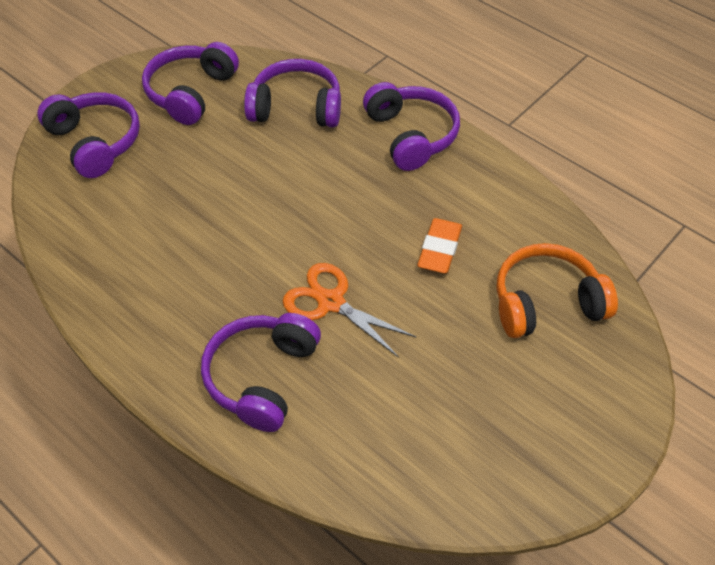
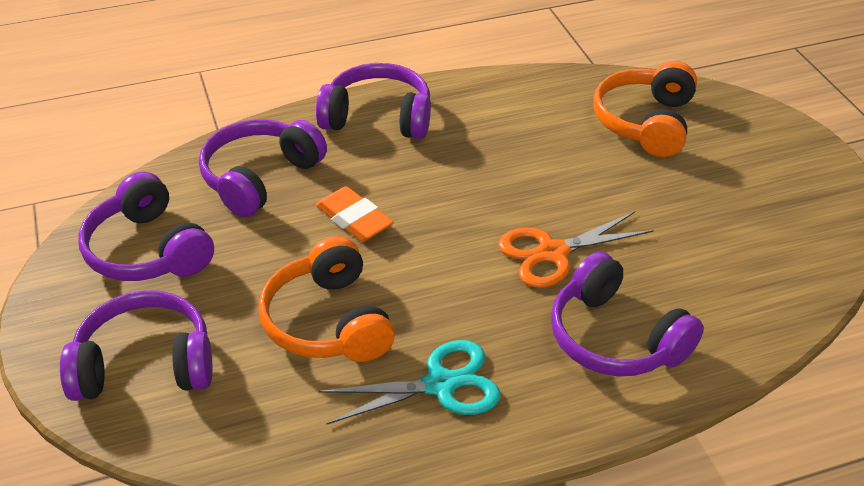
camera: 60 degrees left, 10 degrees down
(157, 292) = (440, 384): none -> turquoise scissors
(180, 208) = (328, 322): none -> orange headphones
(439, 249) = (539, 157): orange eraser -> orange eraser (354, 219)

